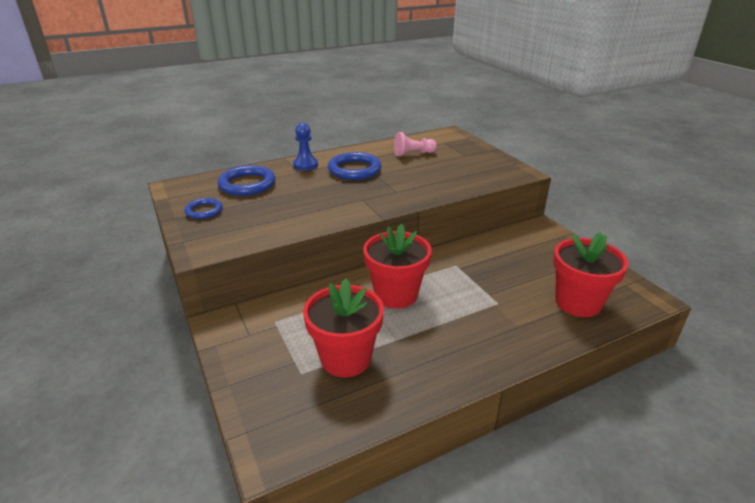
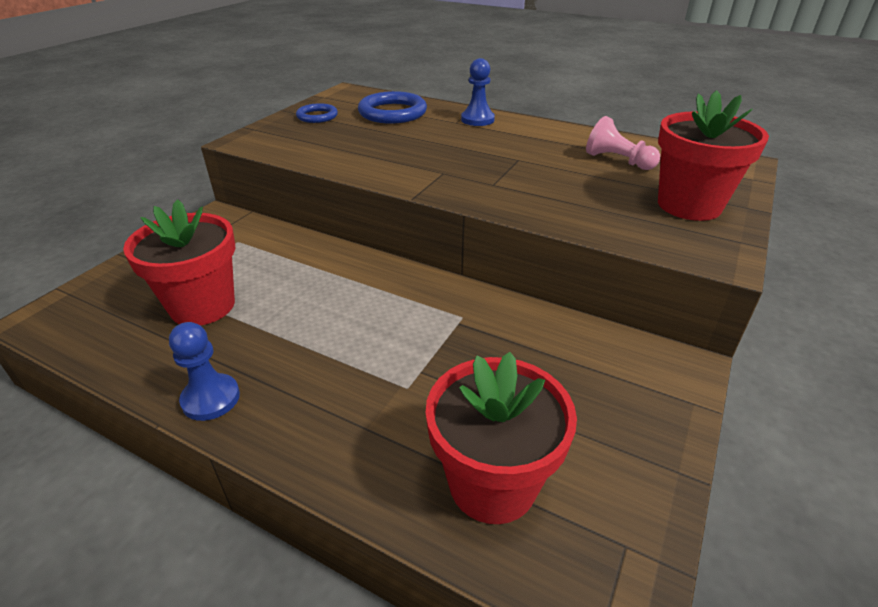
camera: 55 degrees right, 5 degrees up
(354, 170) = (509, 144): blue ring -> none
(396, 294) = (347, 294): red flower pot -> red flower pot (689, 205)
(452, 377) = (211, 399): none -> blue pawn

